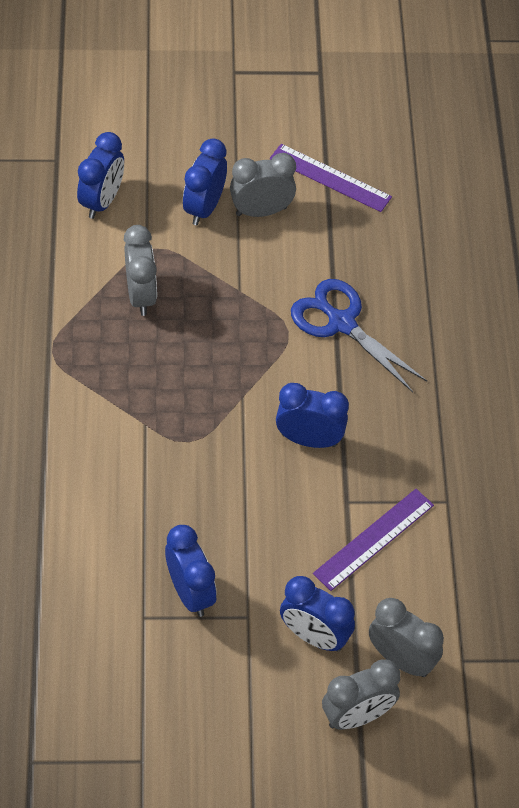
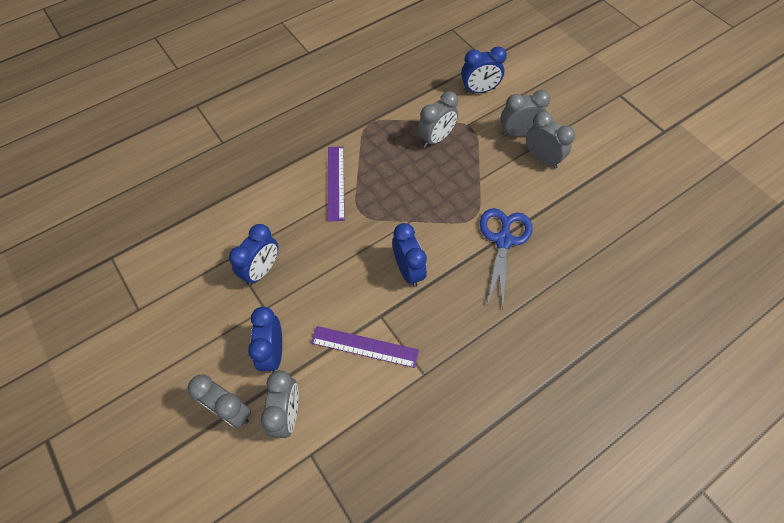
camera: 60 degrees right, 5 degrees up
(204, 207) = (518, 133): blue clock -> grey clock
(330, 178) = (598, 177): purple ruler -> purple ruler (336, 182)

